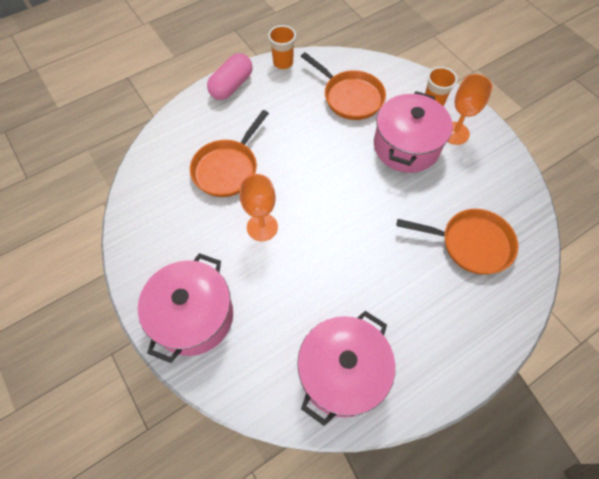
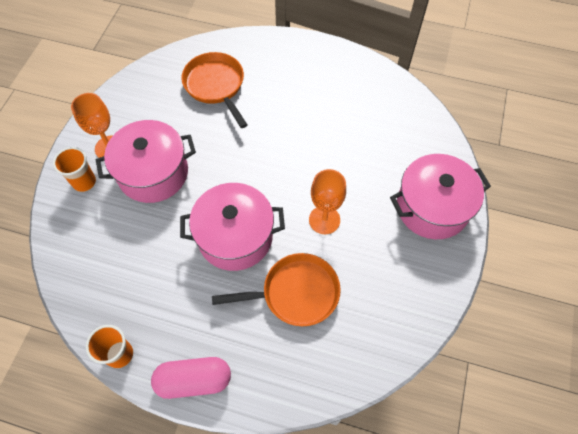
camera: 130 degrees left, 0 degrees up
(342, 372) = (375, 101): pink pot -> pink pot (235, 237)
(350, 97) = (124, 254): orange pan -> none

